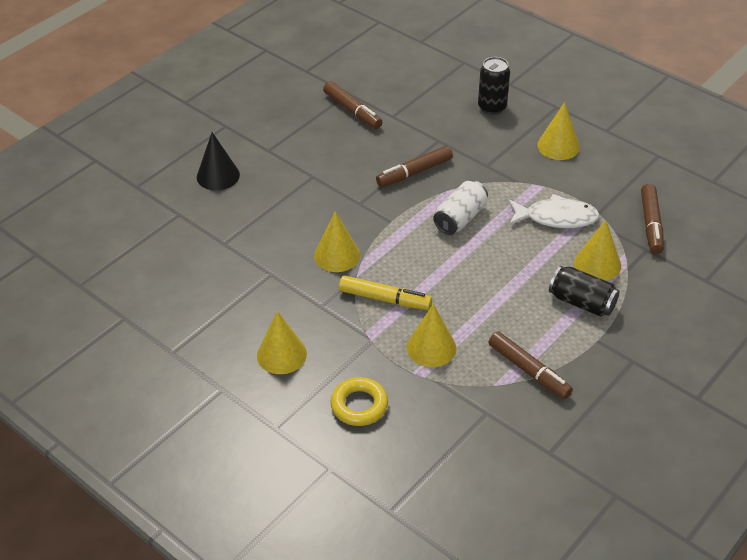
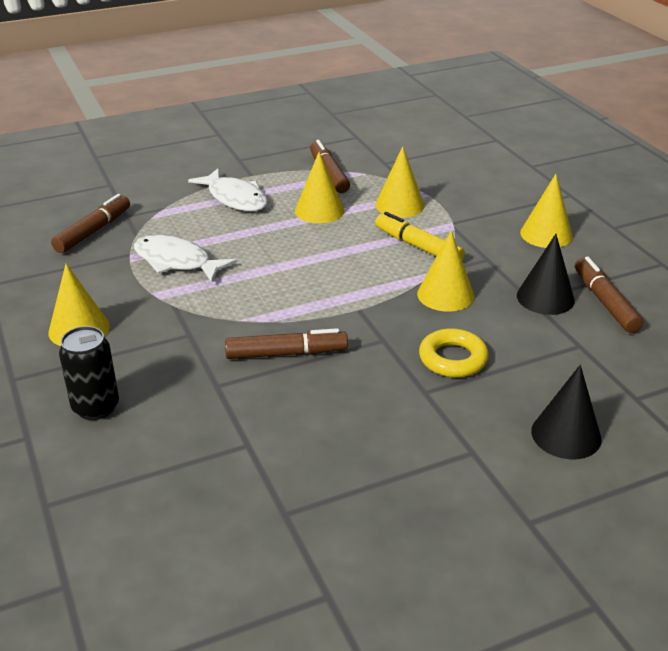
camera: 155 degrees left, 10 degrees down
(260, 278) = (545, 298): none -> black cone
(352, 111) = (302, 475): brown marker -> brown marker (605, 302)
(359, 405) = (489, 189): yellow ring -> yellow ring (453, 359)
(460, 218) = (278, 290): white can -> none
(582, 302) = (235, 198): black can -> white fish
(597, 264) = (186, 218): yellow cone -> yellow cone (319, 210)

